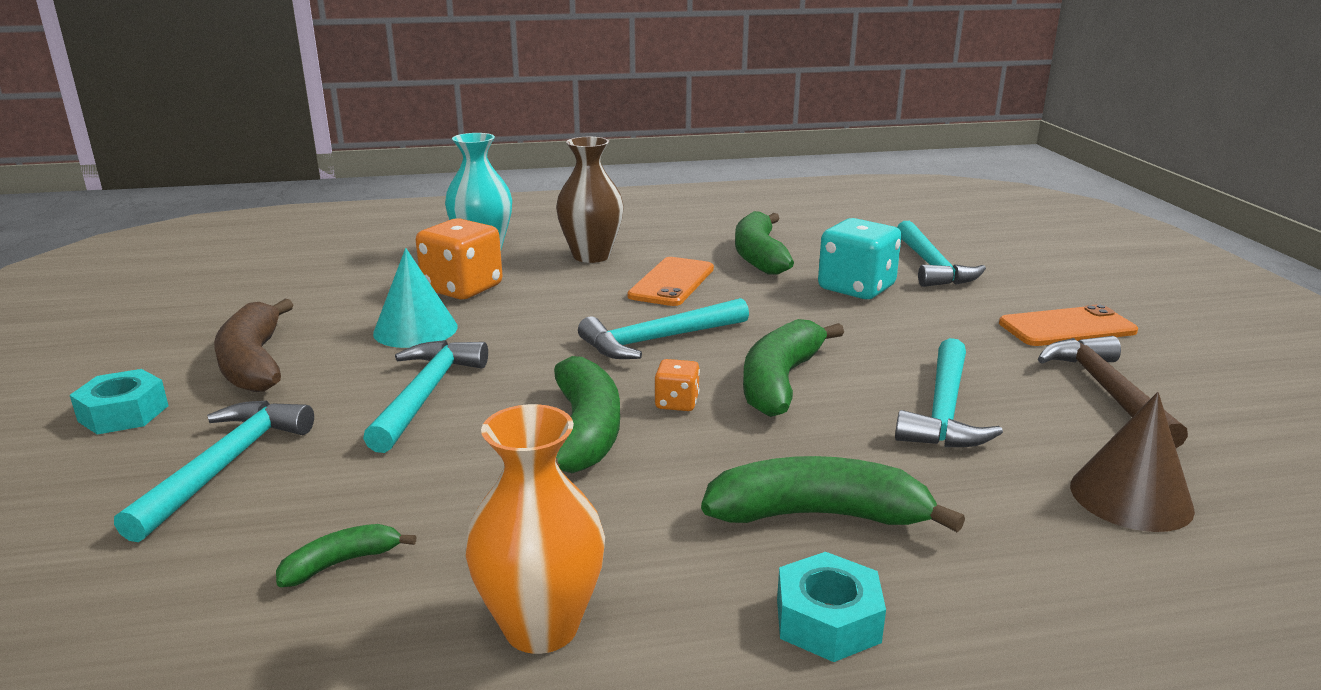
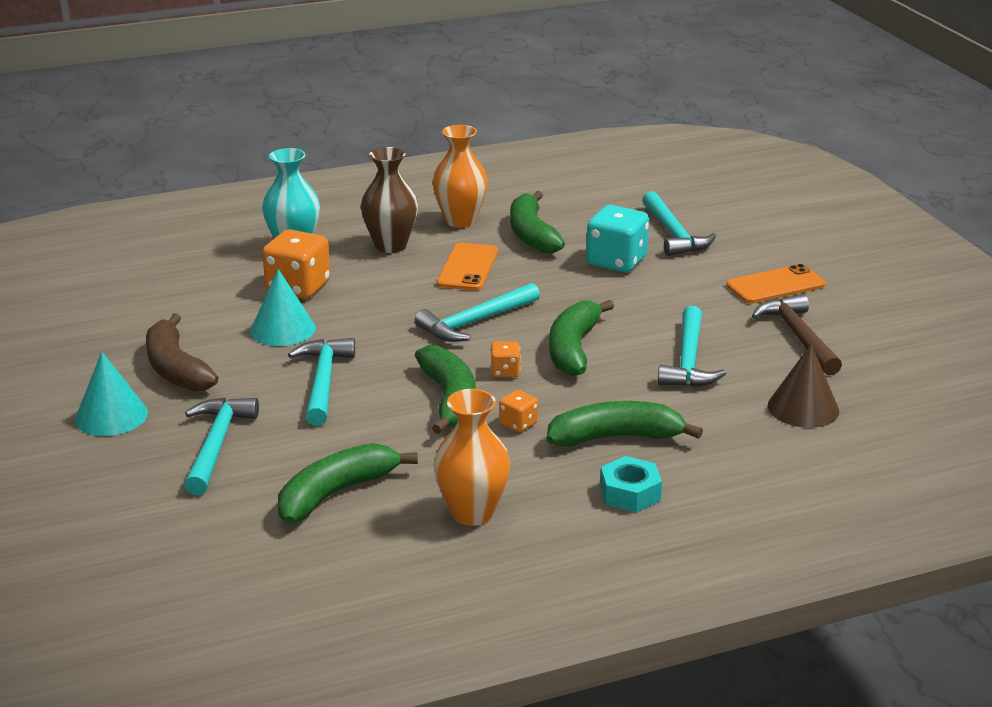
camera: 10 degrees left, 5 degrees up
(123, 413) = (111, 416): turquoise nut -> turquoise cone
(341, 563) = (336, 493): green banana -> green banana, size x1.97
(671, 478) = (518, 424): none -> orange dice
(680, 239) = (460, 221): none -> orange vase

